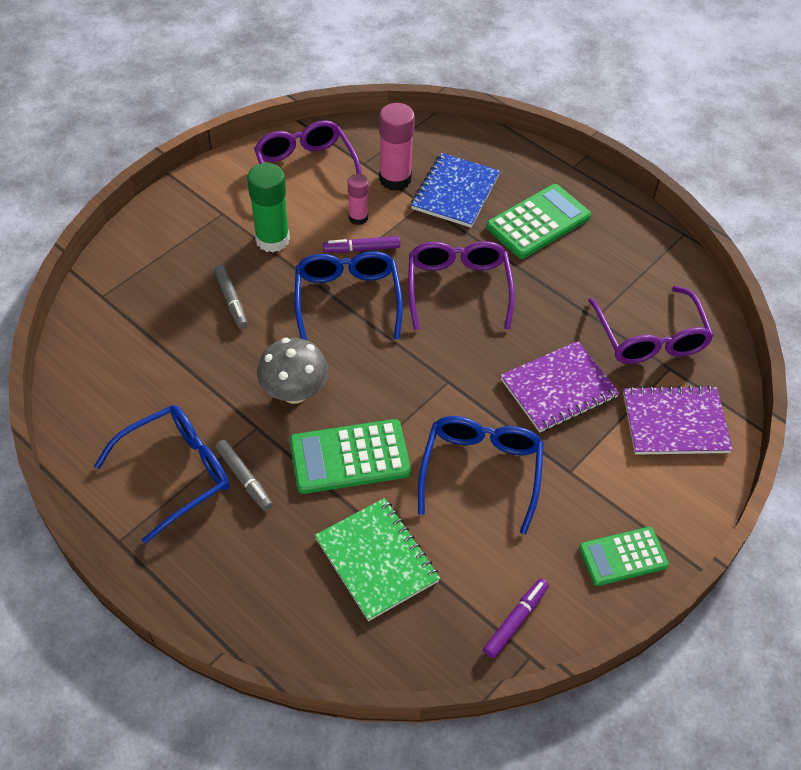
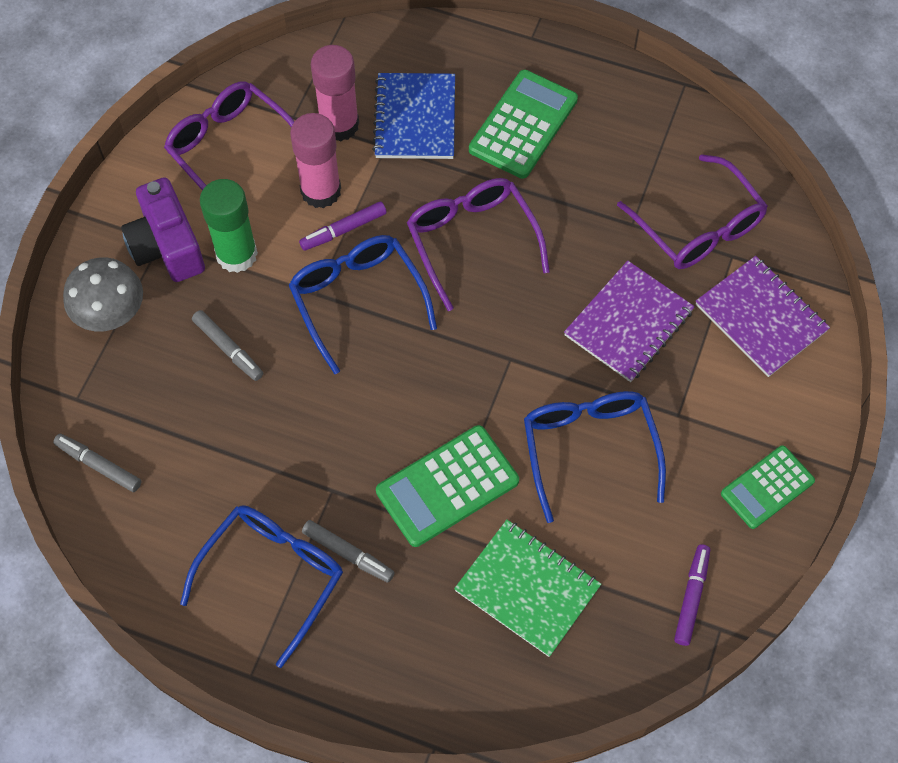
camera: 20 degrees left, 10 degrees up
(91, 346) = (99, 465): none -> grey marker
(224, 218) = (167, 246): none -> purple camera
(294, 392) = (353, 433): grey mushroom -> grey mushroom (111, 315)
(358, 218) = (321, 191): pink glue stick -> pink glue stick, size x1.70
(675, 422) = (761, 317): purple notebook -> purple notebook turned 75 degrees clockwise

